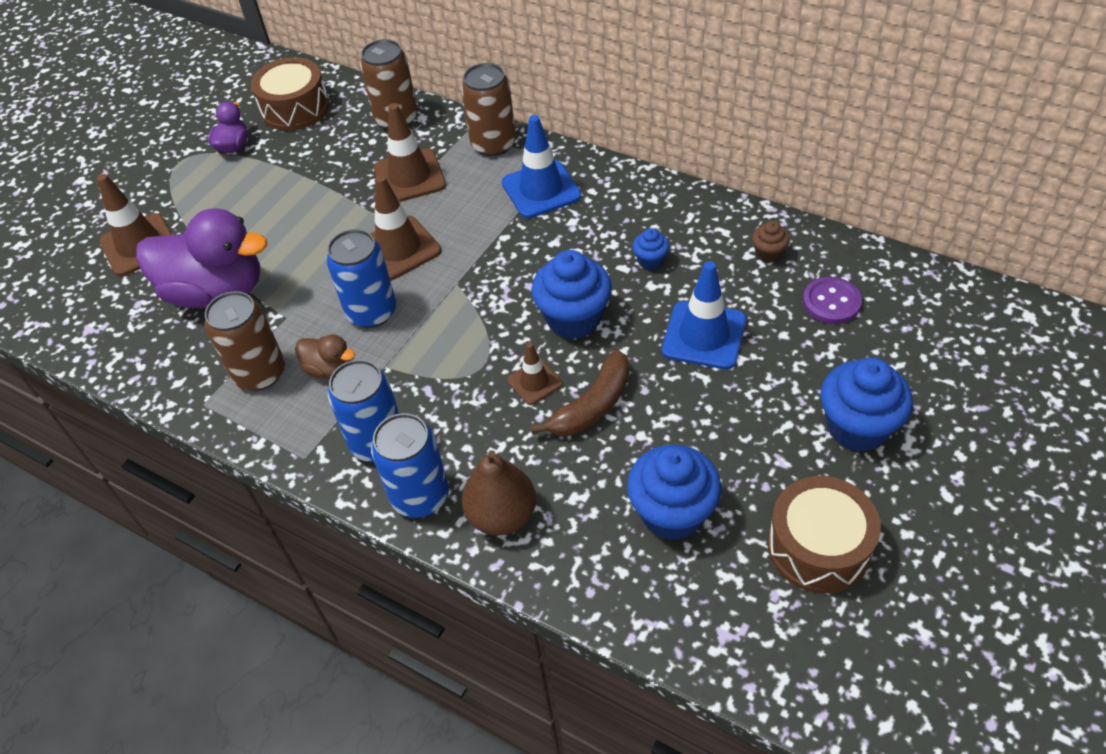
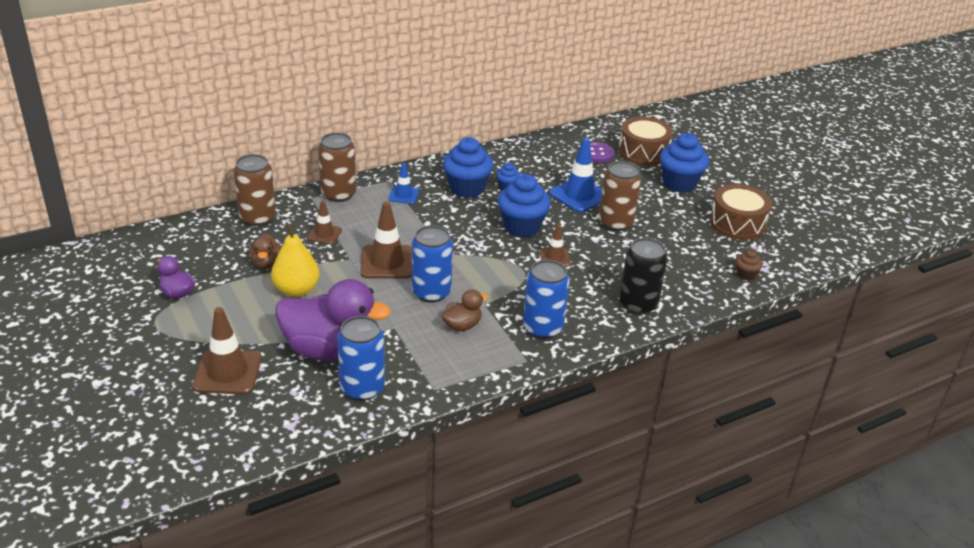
camera: 65 degrees left, 15 degrees down
(217, 292) = (330, 350): purple duck -> purple duck turned 60 degrees clockwise
(260, 373) = (433, 355): brown can -> brown can (615, 223)
(295, 108) = (177, 252): brown drum -> brown drum (643, 152)
(297, 214) = (296, 290): none -> yellow pear
(325, 169) = (266, 263): none -> brown duck
(409, 177) = (324, 234): brown traffic cone -> brown traffic cone, size x0.57
(420, 496) = (598, 327): blue can -> blue can (362, 388)
(502, 515) = (638, 304): brown pear -> black can
(541, 189) = (403, 195): blue traffic cone -> blue traffic cone, size x0.57
(592, 406) = (591, 247): brown banana -> none
(672, 513) = (684, 253): blue cupcake -> blue cupcake (467, 188)
(768, 253) = (544, 154): brown cupcake -> brown cupcake (746, 275)

